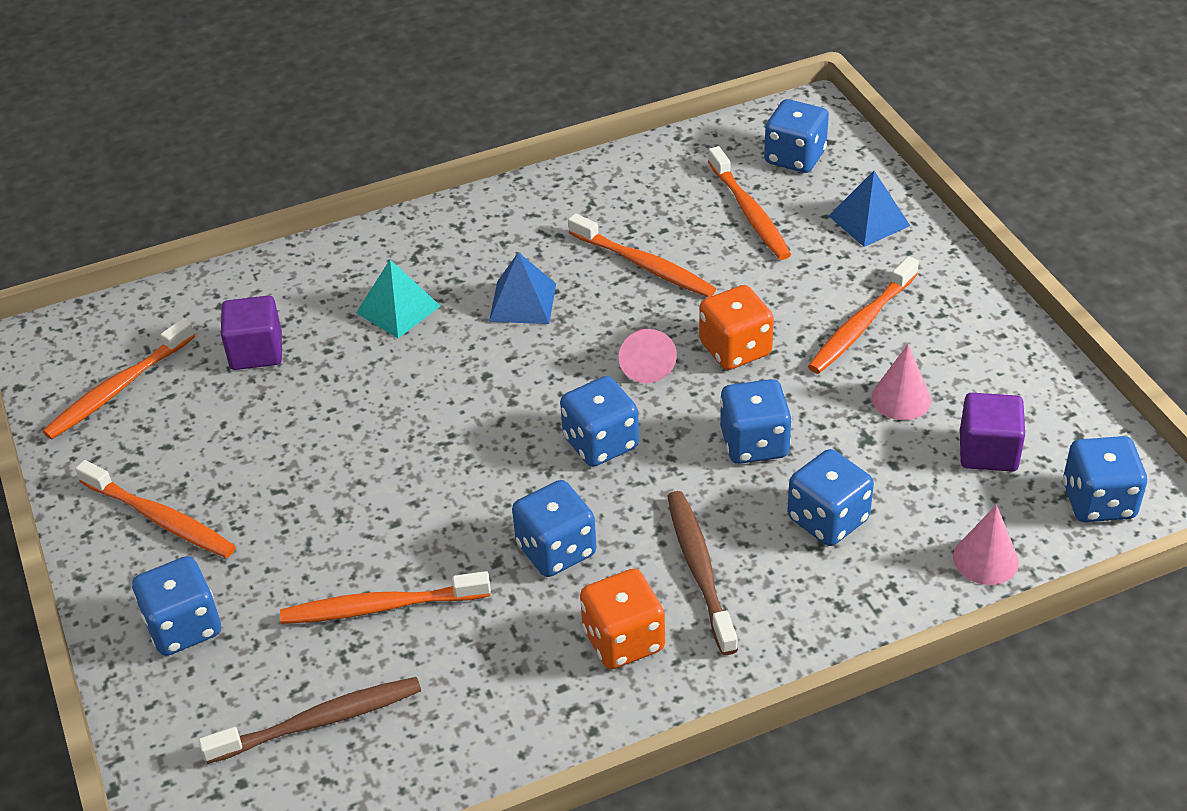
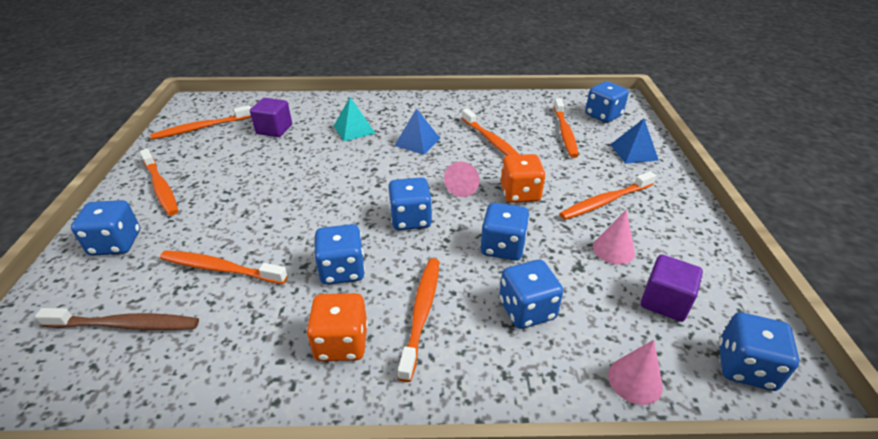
camera: 20 degrees right, 5 degrees down
(700, 570) = (421, 314): brown toothbrush -> orange toothbrush

